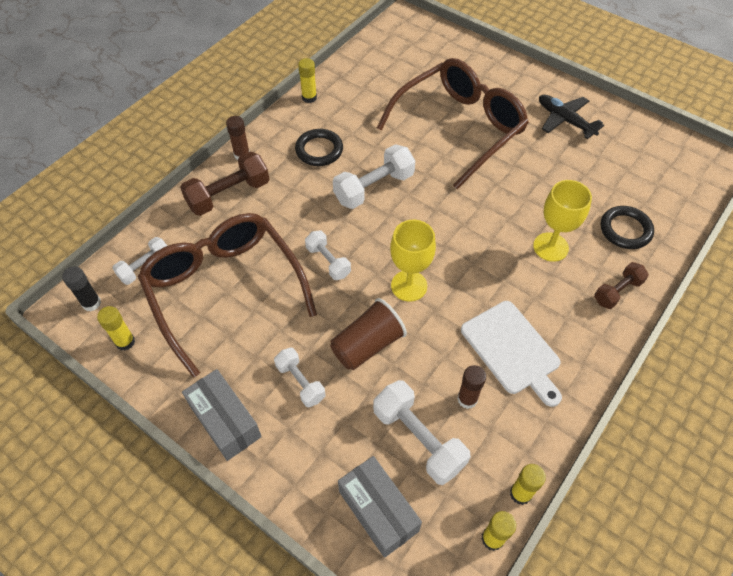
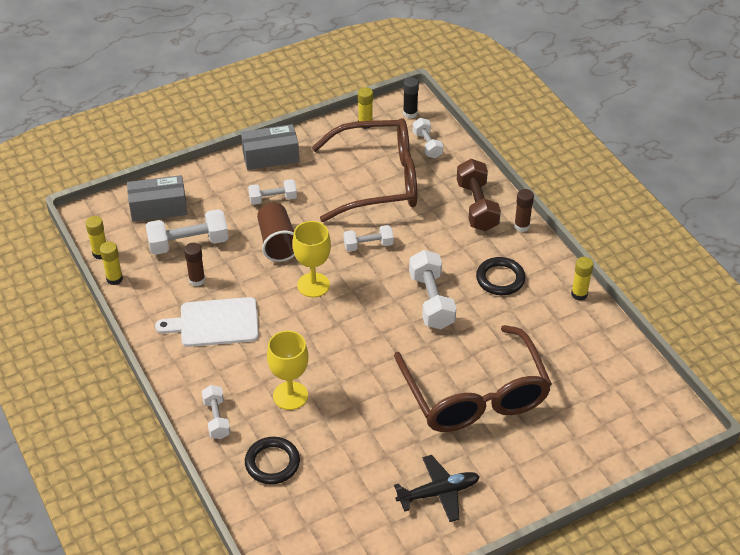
camera: 115 degrees right, 10 degrees down
(617, 291) = (216, 419): brown dumbbell -> white dumbbell

